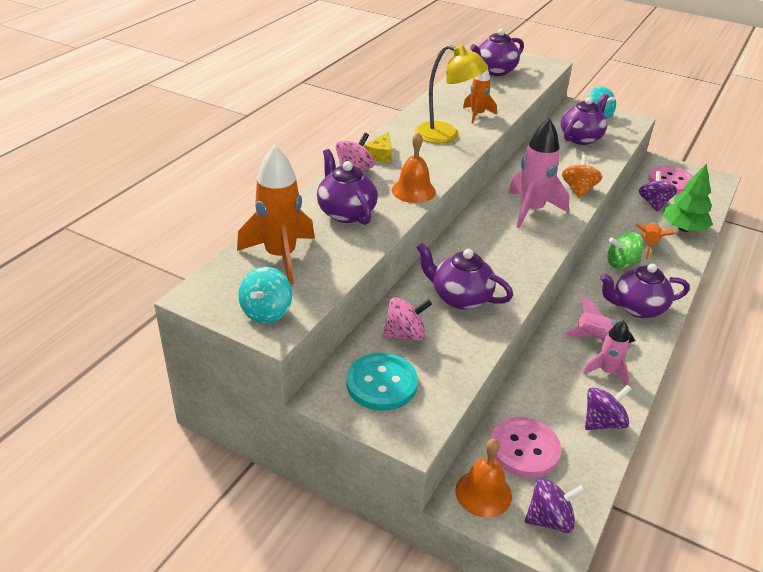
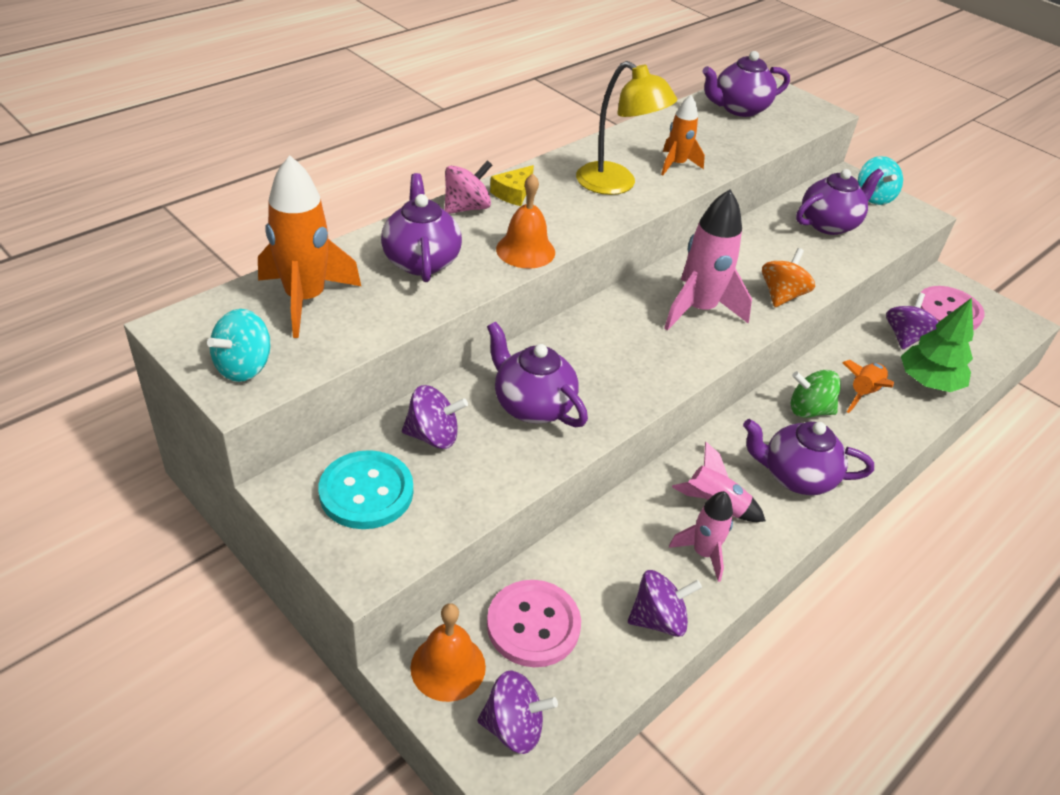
camera: 15 degrees right, 5 degrees up
(405, 334) = (433, 436): pink spinning top -> purple spinning top

